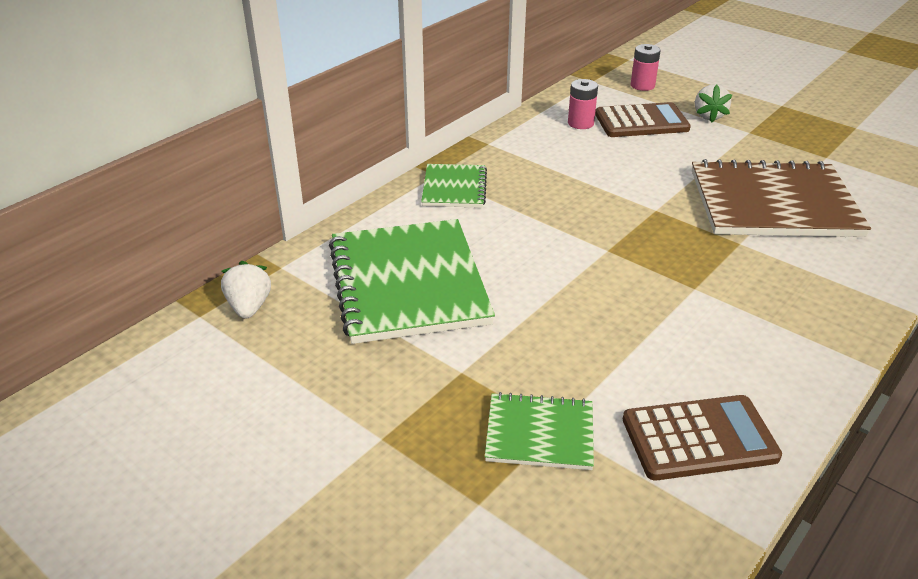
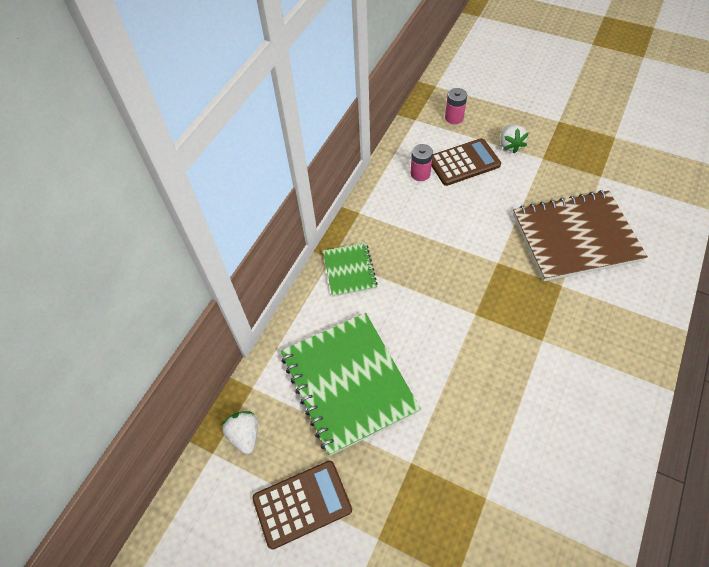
camera: 10 degrees left, 20 degrees up
(539, 433) = (477, 507): green notebook -> none
(699, 438) = (577, 485): brown calculator -> brown calculator (302, 504)

